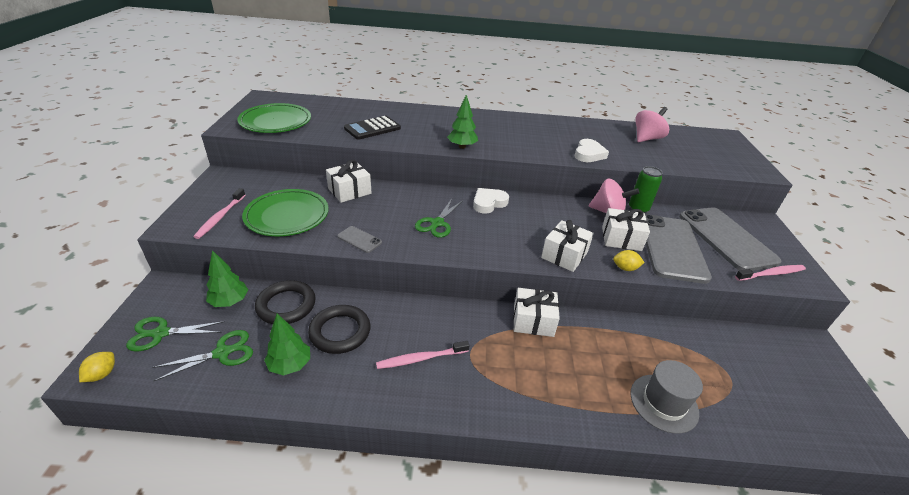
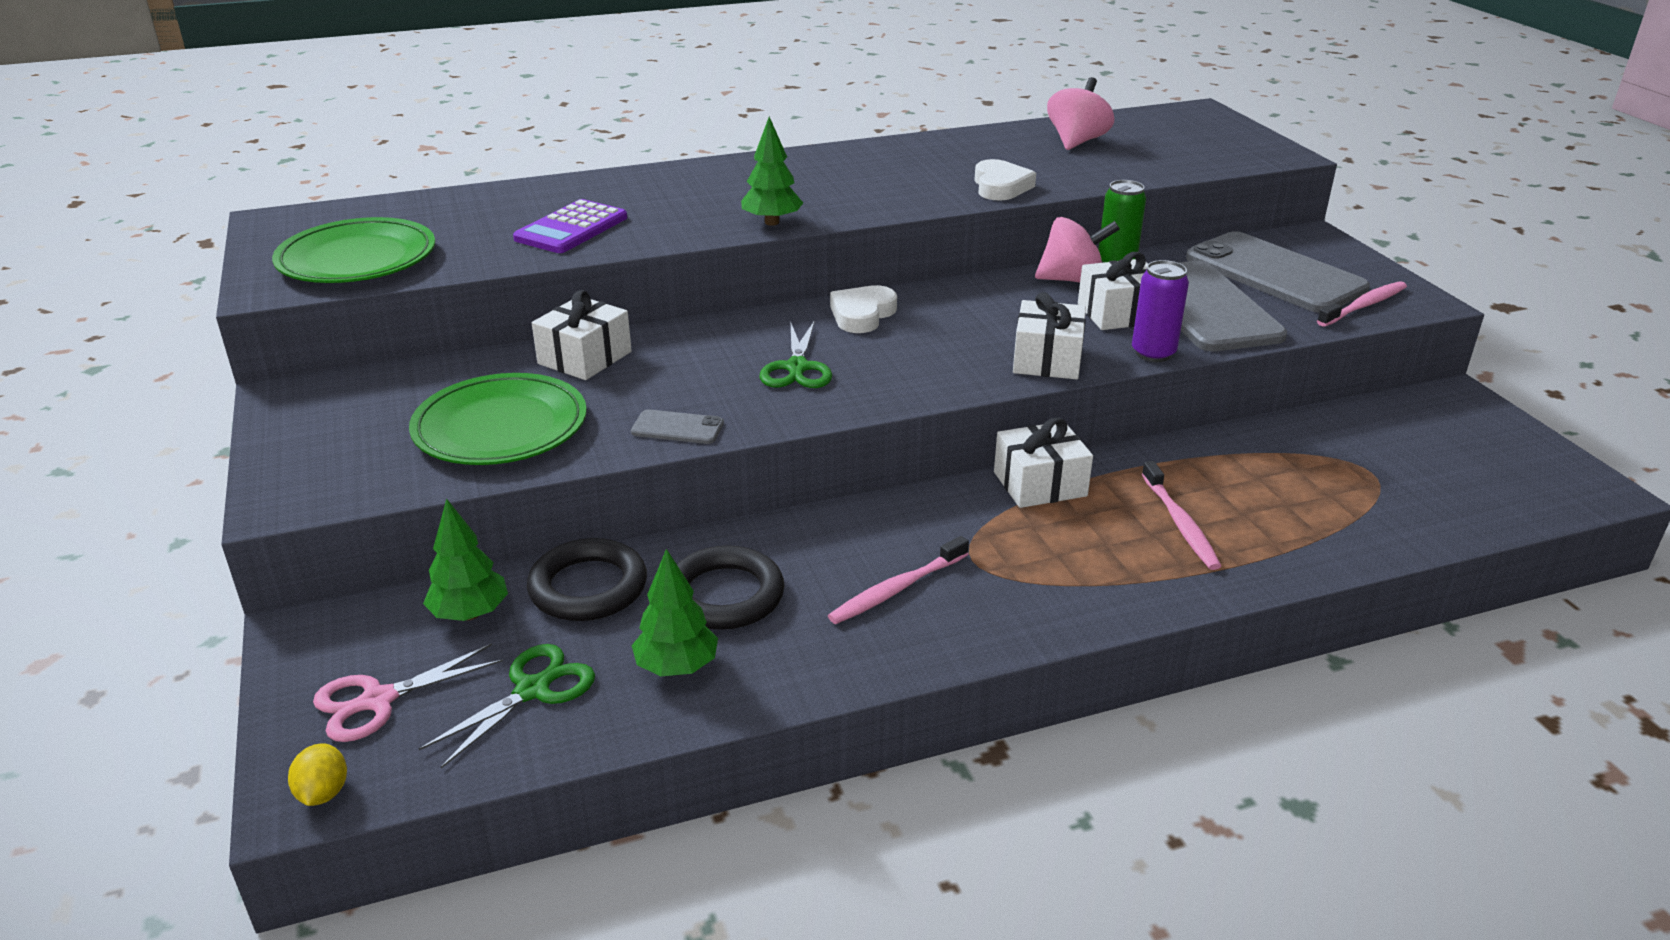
camera: 20 degrees left, 5 degrees down
(161, 333) = (378, 700): green scissors -> pink scissors
(220, 217) = (363, 463): pink toothbrush -> pink toothbrush (1180, 523)
(372, 128) = (571, 228): black calculator -> purple calculator
(625, 268) = (1153, 353): yellow lemon -> purple can
(664, 403) = (1300, 531): grey hat -> none

